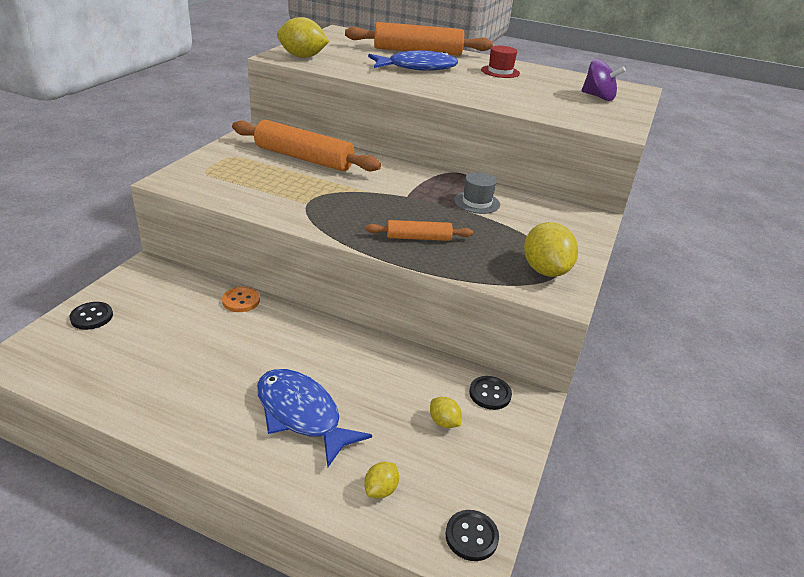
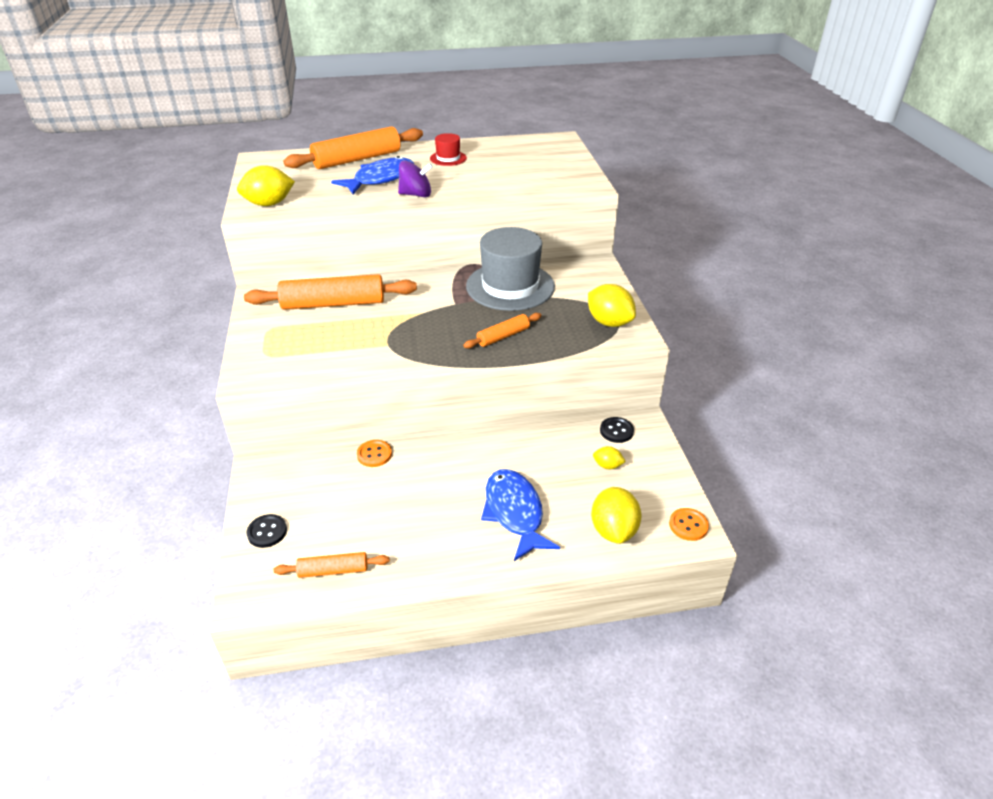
camera: 30 degrees left, 5 degrees up
(98, 374) = (333, 570): none -> orange rolling pin
(301, 414) = (514, 512): blue fish -> blue fish turned 60 degrees clockwise
(381, 490) = (613, 530): yellow lemon -> yellow lemon, size x1.94
(471, 536) = (688, 525): black button -> orange button
(477, 202) = (510, 286): grey hat -> grey hat, size x2.17
(598, 97) = (544, 158): purple spinning top -> purple spinning top (416, 195)

